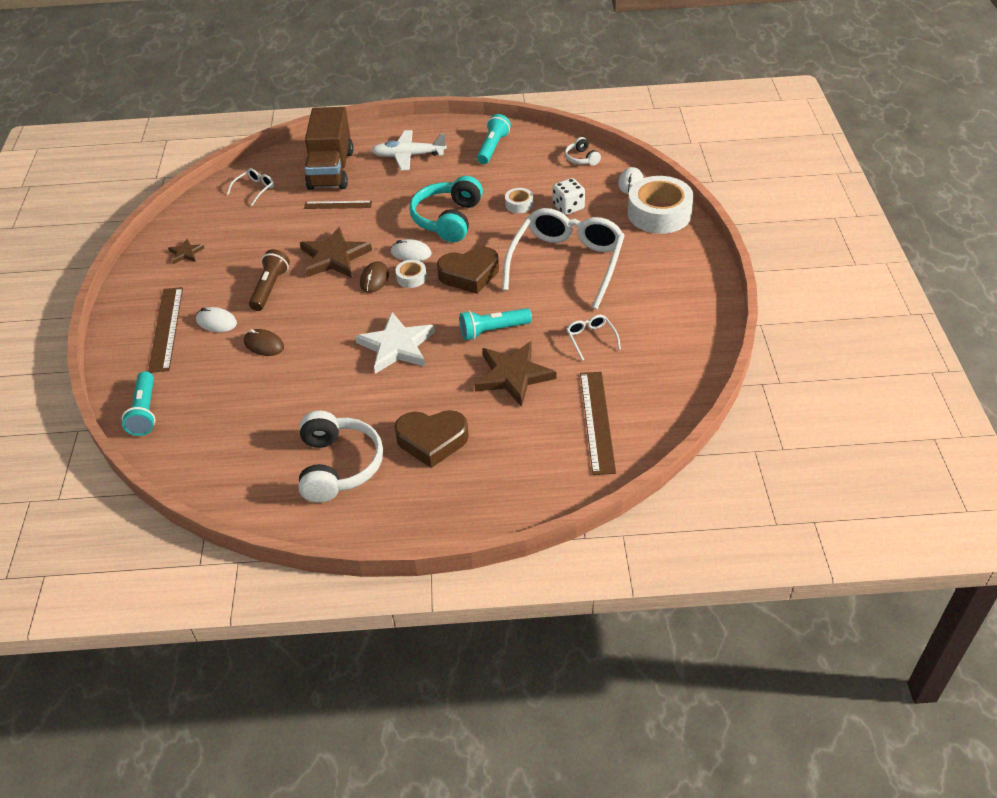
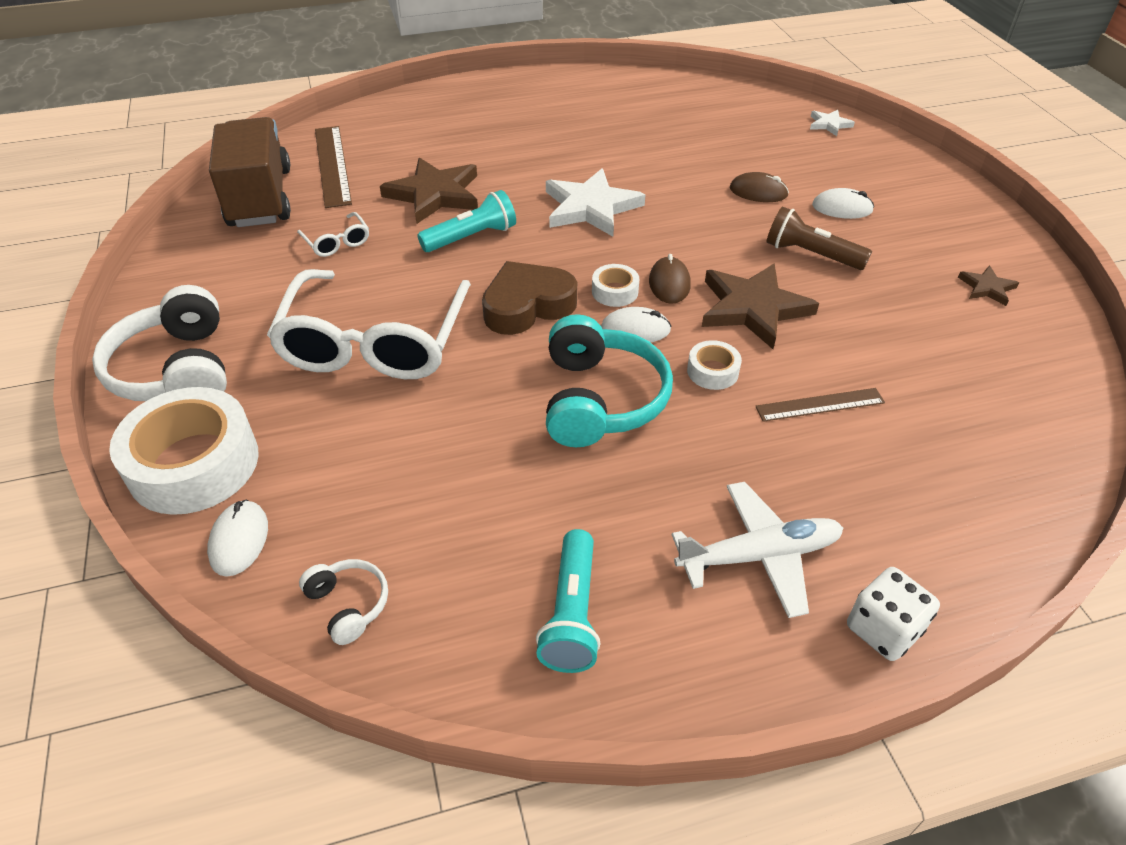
camera: 165 degrees right, 0 degrees up
(145, 412) = (829, 124): turquoise flashlight -> white star
(166, 329) = (896, 194): brown ruler -> none
(254, 189) = (1005, 419): white glasses -> none
(270, 288) = (811, 254): brown flashlight -> brown flashlight turned 120 degrees clockwise
(331, 170) = (899, 488): brown truck -> brown truck (260, 198)
(338, 466) = (596, 109): white headphones -> white headphones (177, 370)
(432, 441) = (510, 134): brown heart -> none
(519, 204) = (474, 450): white tape -> white tape (712, 371)
(568, 207) = (376, 456): white dice -> white dice (883, 629)

